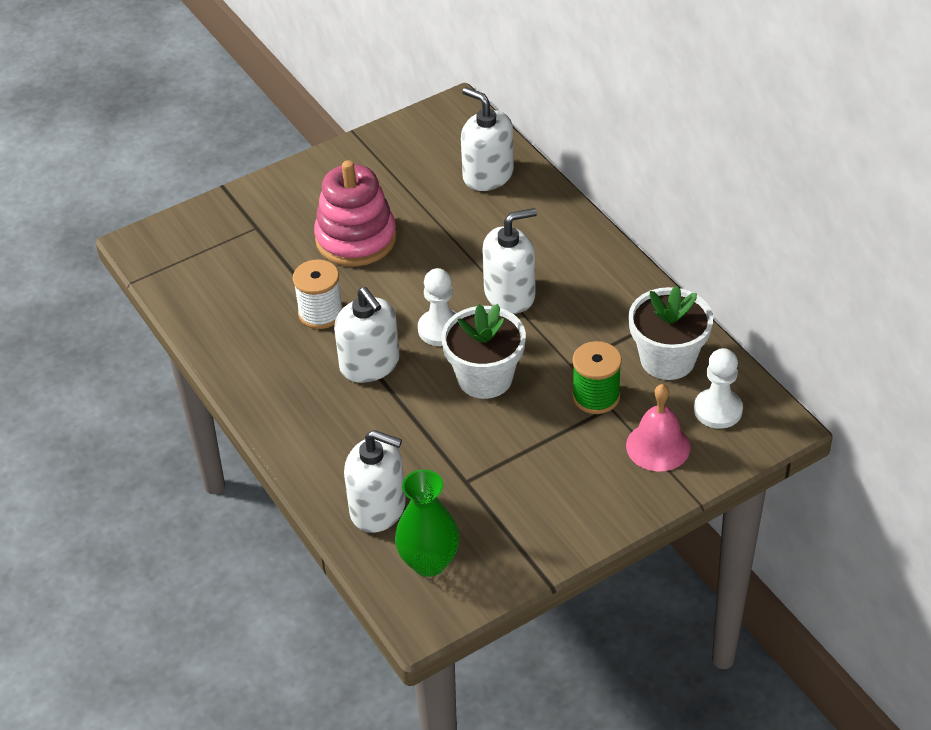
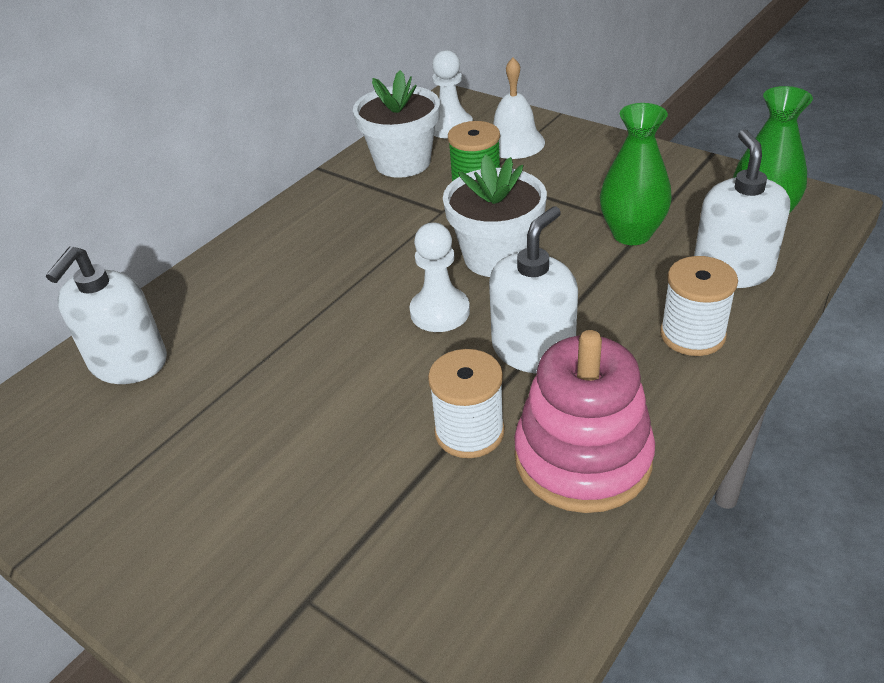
camera: 110 degrees left, 5 degrees down
(328, 451) = (692, 335): none -> white spool
(356, 239) = (298, 452): pink stacking toy -> pink stacking toy (582, 458)
(462, 469) = (631, 234): none -> green vase
(510, 294) = (354, 278): white soap dispenser -> none
(658, 446) = (514, 143): pink bell -> white bell

